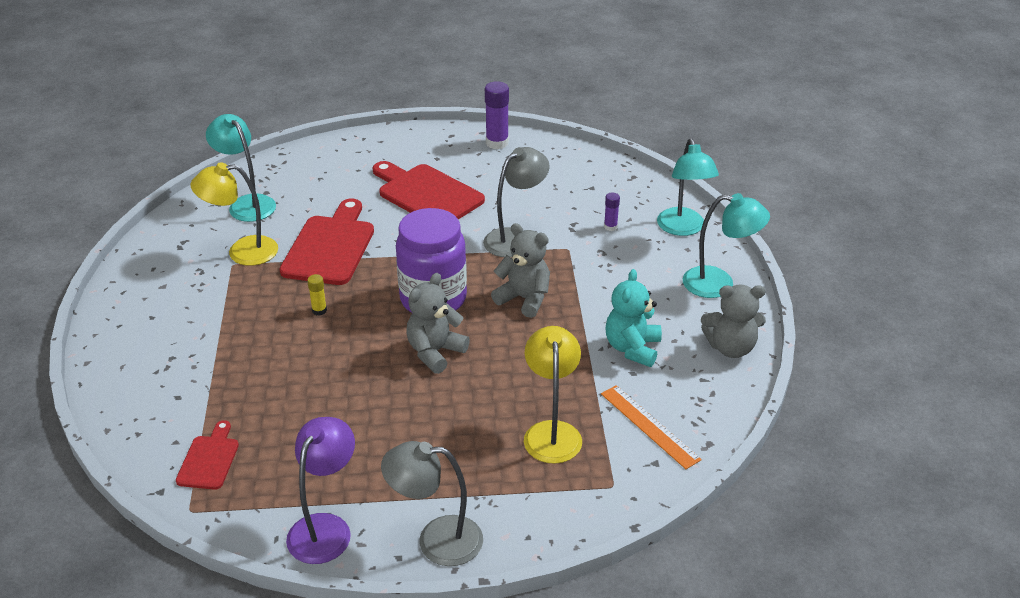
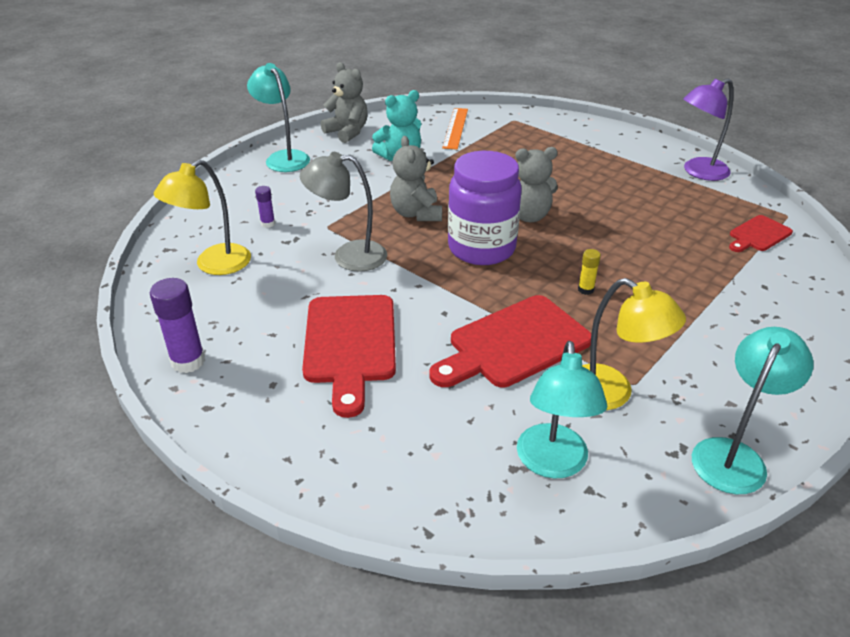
camera: 135 degrees left, 0 degrees up
(436, 540) = (636, 142): grey lamp -> none
(552, 432) = (512, 149): yellow lamp -> yellow lamp (214, 265)
(683, 228) = (227, 195): turquoise lamp -> turquoise lamp (734, 455)

